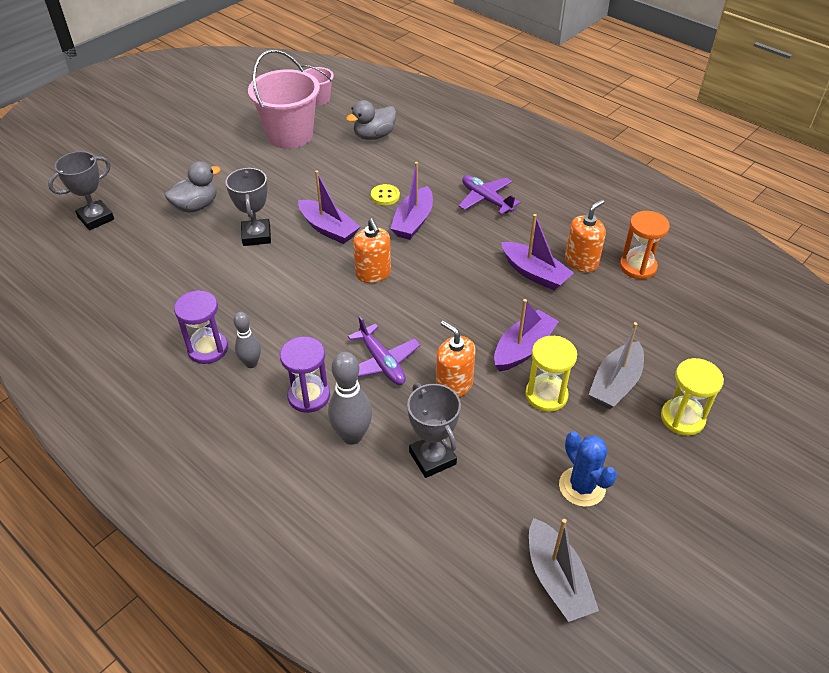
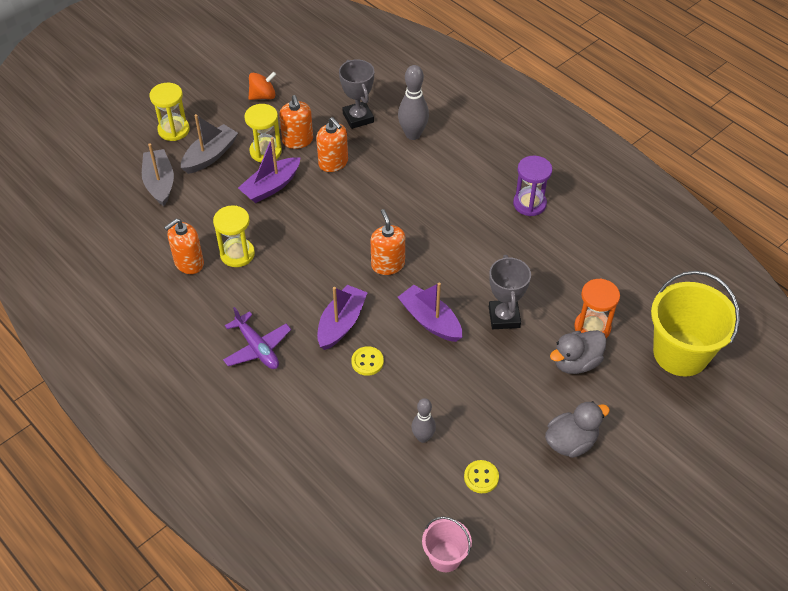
camera: 175 degrees left, 5 degrees up
(96, 218) = (680, 353): grey trophy -> yellow bucket
(251, 363) = (492, 190): grey bowling pin -> grey bowling pin (423, 437)
(290, 135) = (481, 477): pink bucket -> yellow button
(309, 396) = (444, 162): purple hourglass -> none
(374, 136) = (371, 467): grey duck -> grey duck (571, 442)
(382, 362) = (387, 183): purple plane -> none
(508, 414) = (298, 140): none -> orange soap dispenser
(534, 273) = (237, 254): purple boat -> yellow hourglass
(557, 579) = (296, 55): grey boat -> grey boat (160, 183)
(582, 487) = (263, 96): blue cactus -> orange spinning top
(638, 267) = (138, 254): orange hourglass -> orange hourglass (592, 327)

